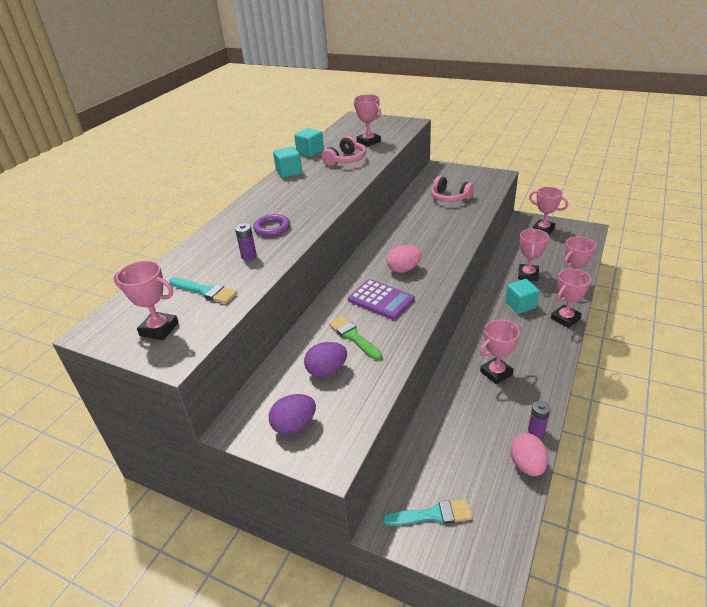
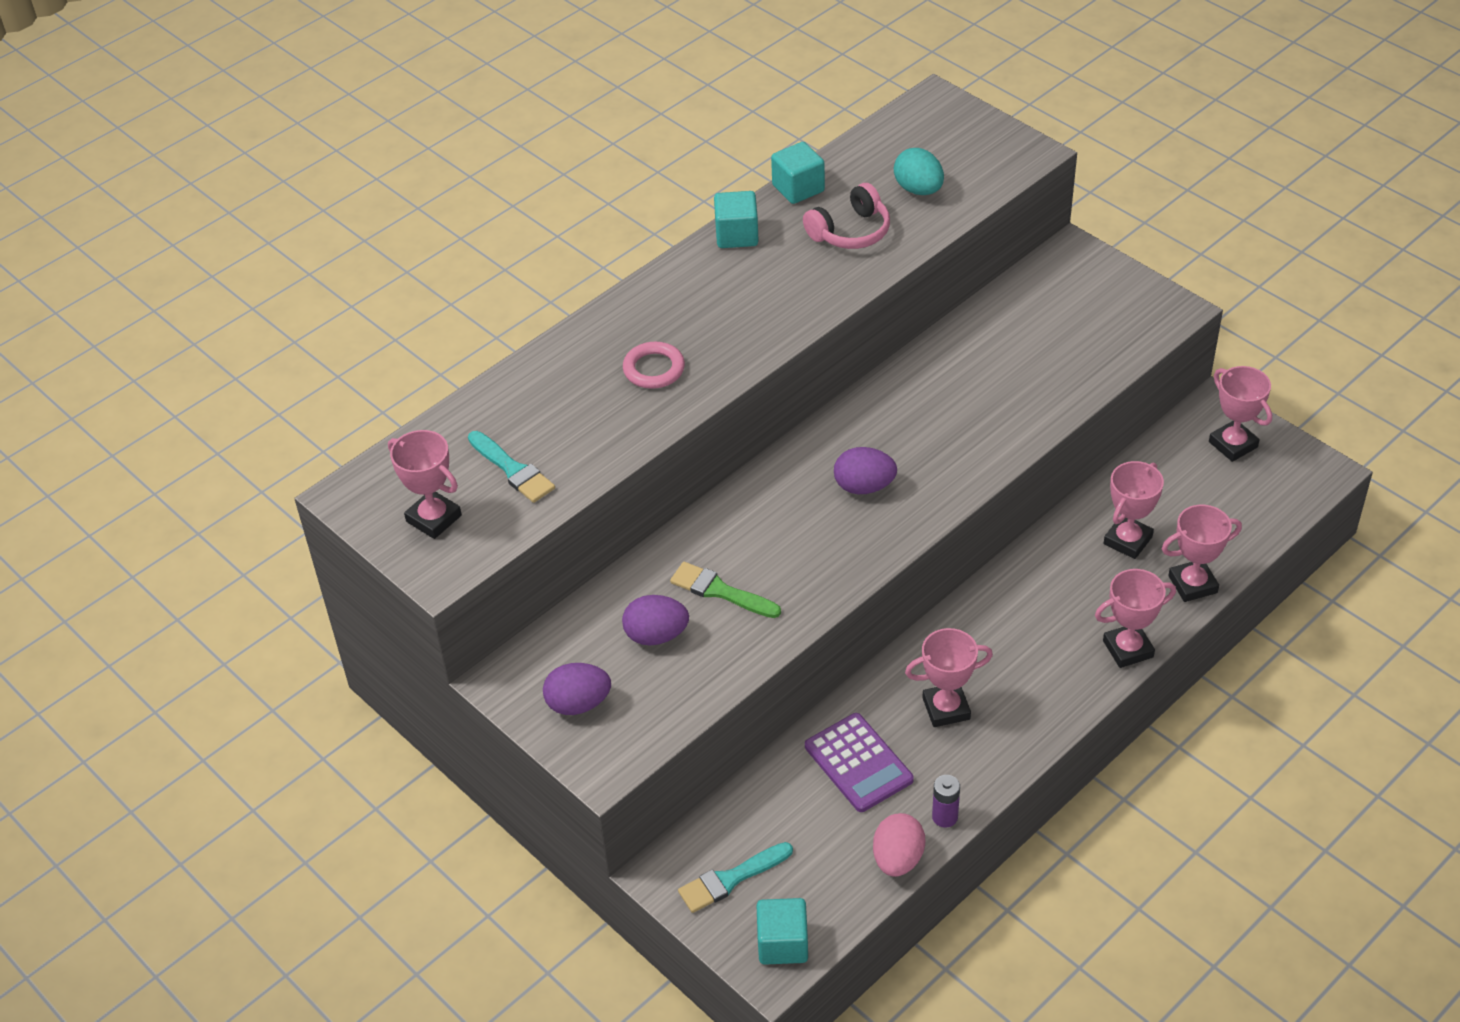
camera: 20 degrees right, 10 degrees up
(249, 256) = (596, 419): purple battery -> none
(272, 228) = (654, 369): purple ring -> pink ring
(353, 337) = (720, 591): green brush -> green brush turned 45 degrees counterclockwise
(368, 142) = (918, 189): pink trophy -> turquoise egg
(381, 300) = (795, 536): purple calculator -> purple calculator (858, 763)
(404, 269) = (864, 486): pink egg -> purple egg
(432, 515) = (731, 879): turquoise brush -> turquoise brush turned 135 degrees clockwise
(450, 197) = (1042, 342): pink headphones -> none
(520, 305) = (1070, 598): turquoise cube -> turquoise cube (782, 944)

